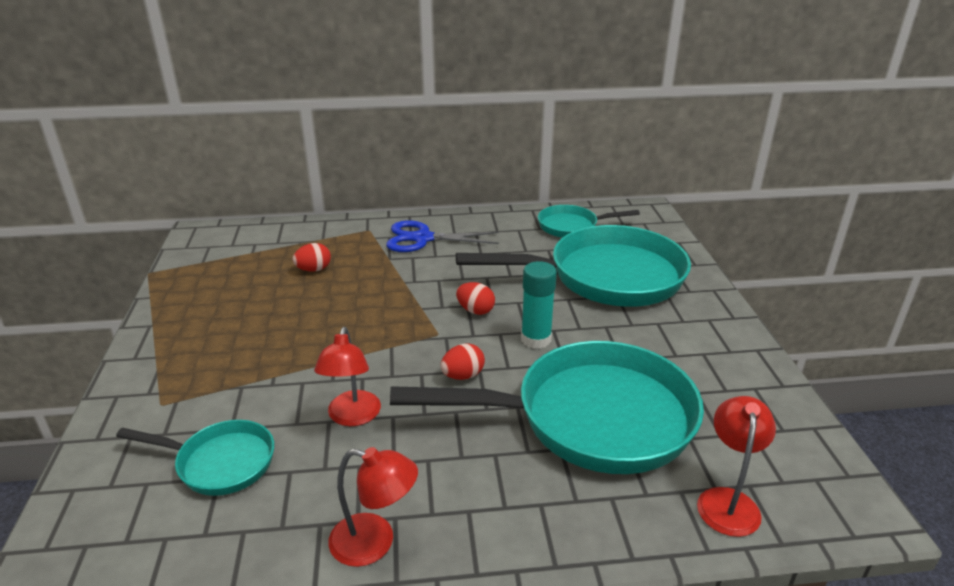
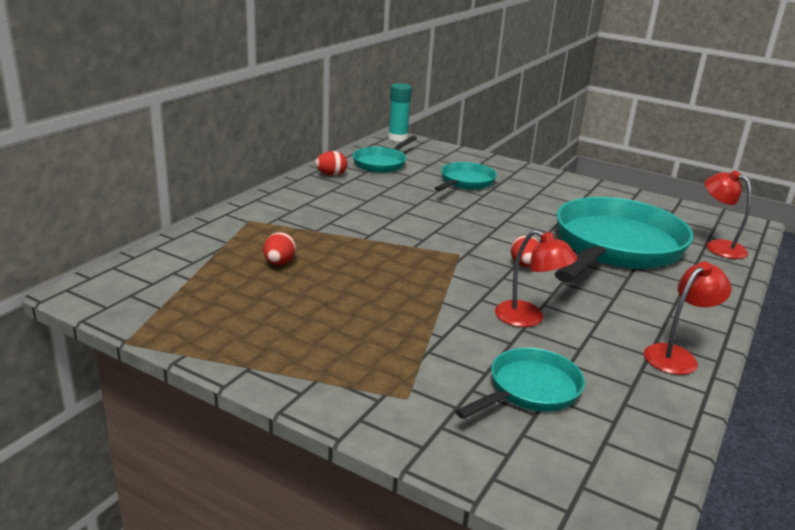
camera: 55 degrees left, 5 degrees down
(423, 238) = (306, 208): blue scissors -> none
(475, 311) = (446, 231): red egg -> red egg (331, 175)
(536, 339) = (510, 228): turquoise glue stick -> turquoise glue stick (398, 138)
(605, 277) = (465, 182): turquoise pan -> turquoise pan, size x0.50

